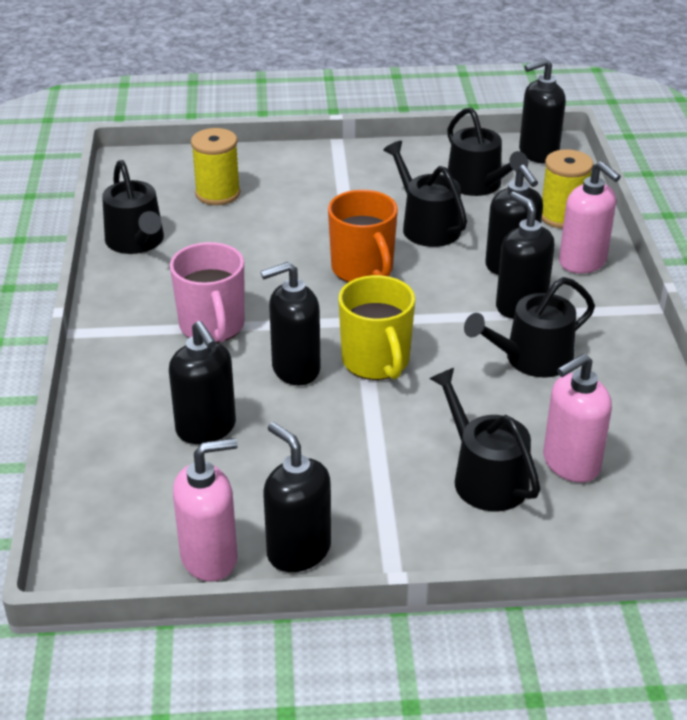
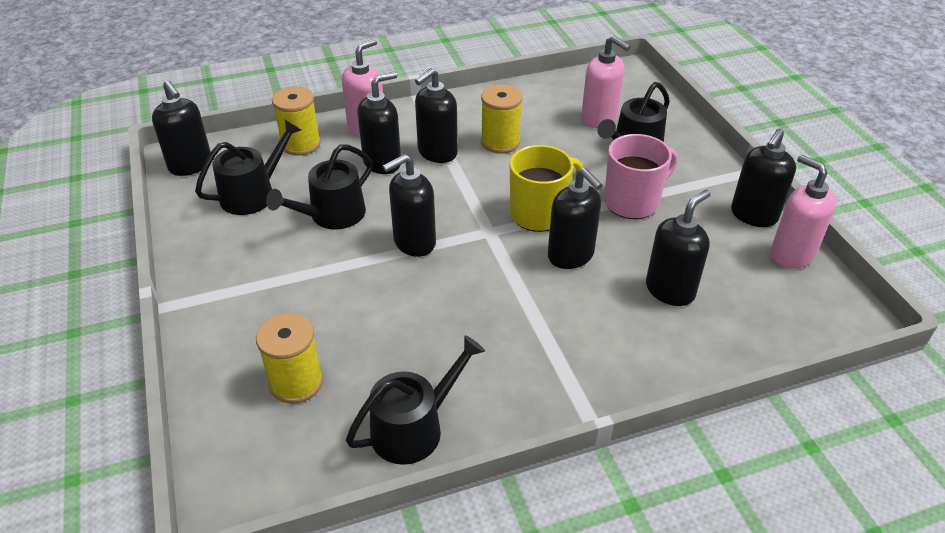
camera: 105 degrees left, 5 degrees up
(212, 326) = (538, 322): pink mug -> pink mug (633, 202)
(363, 269) = (414, 242): orange mug -> black soap dispenser
(531, 359) = (500, 142): black watering can -> yellow spool

